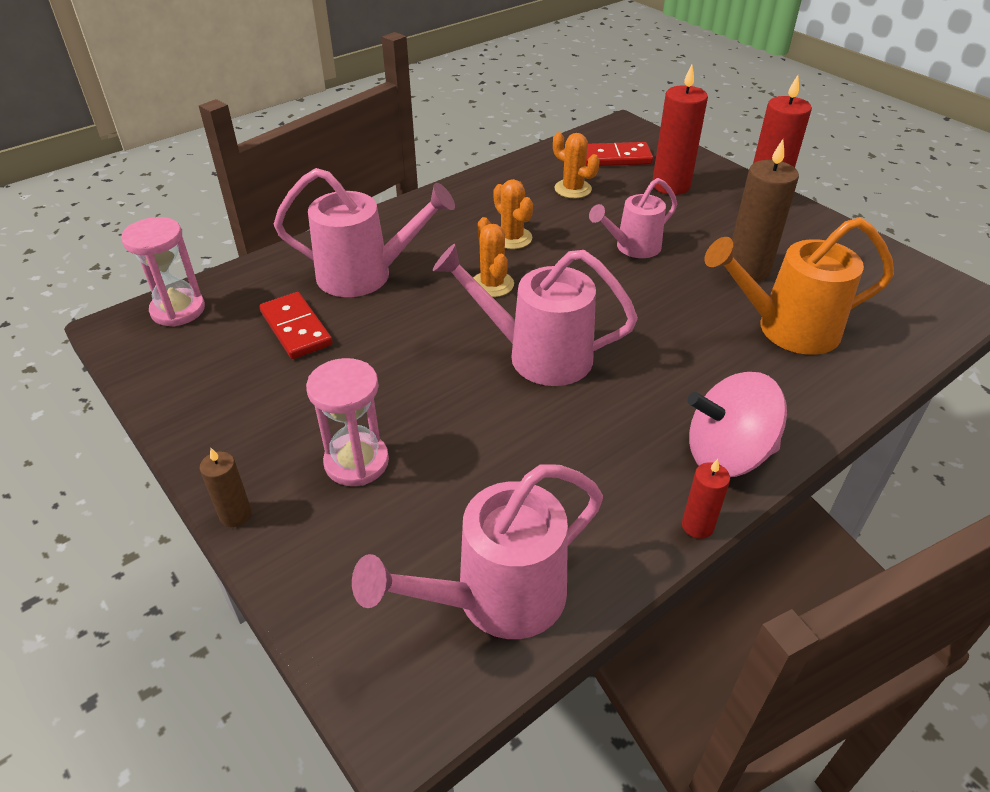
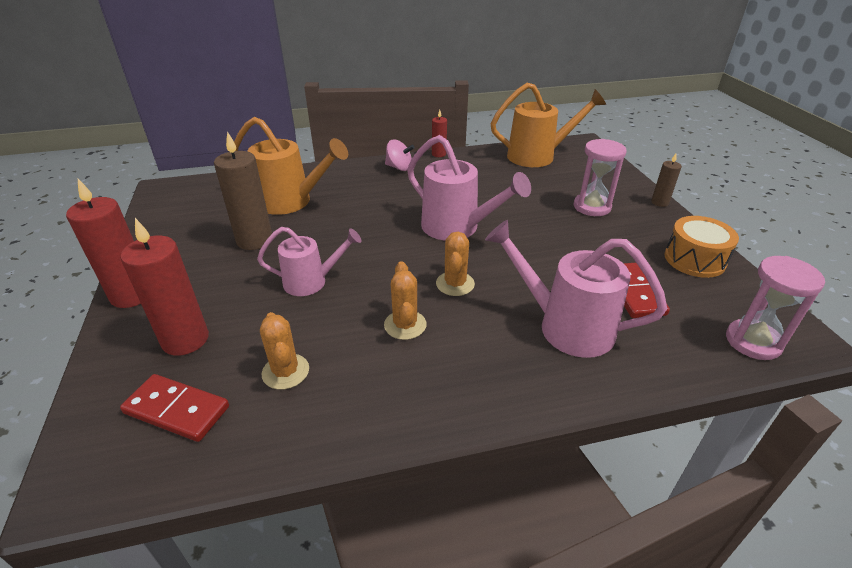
camera: 155 degrees left, 5 degrees down
(208, 399) = (694, 259): none -> orange drum
(495, 599) = (538, 156): pink watering can -> orange watering can
(727, 455) = (399, 167): pink spinning top -> pink spinning top, size x0.59

